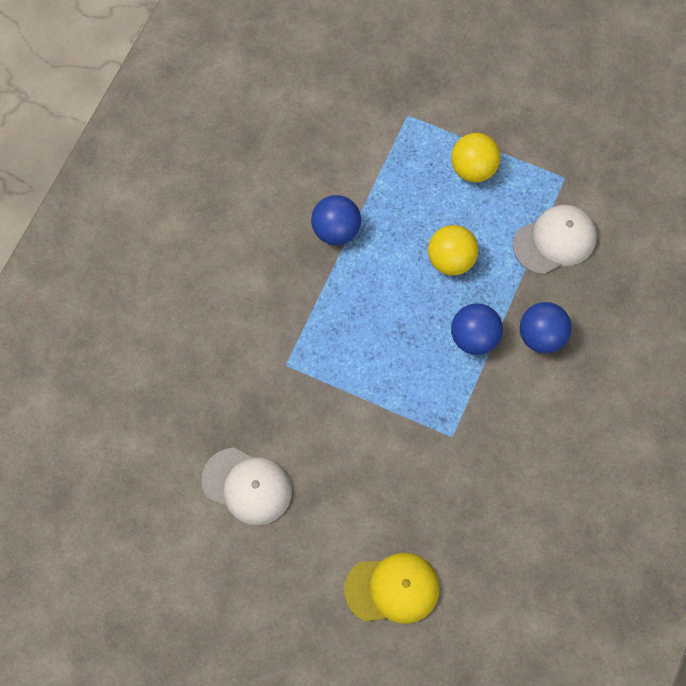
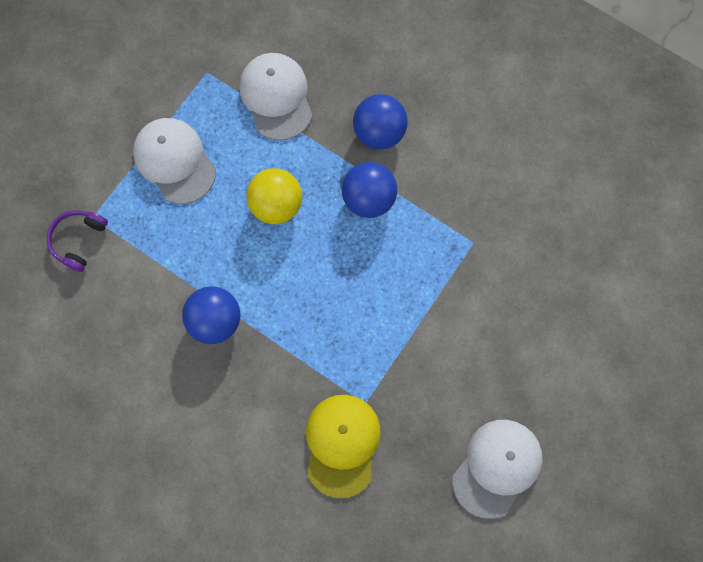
camera: 80 degrees left, 5 degrees up
(384, 109) = (78, 240): none -> purple headphones
(392, 589) = (625, 332): yellow cap -> yellow cap (342, 444)
(473, 168) = (174, 161): yellow ball -> white cap

